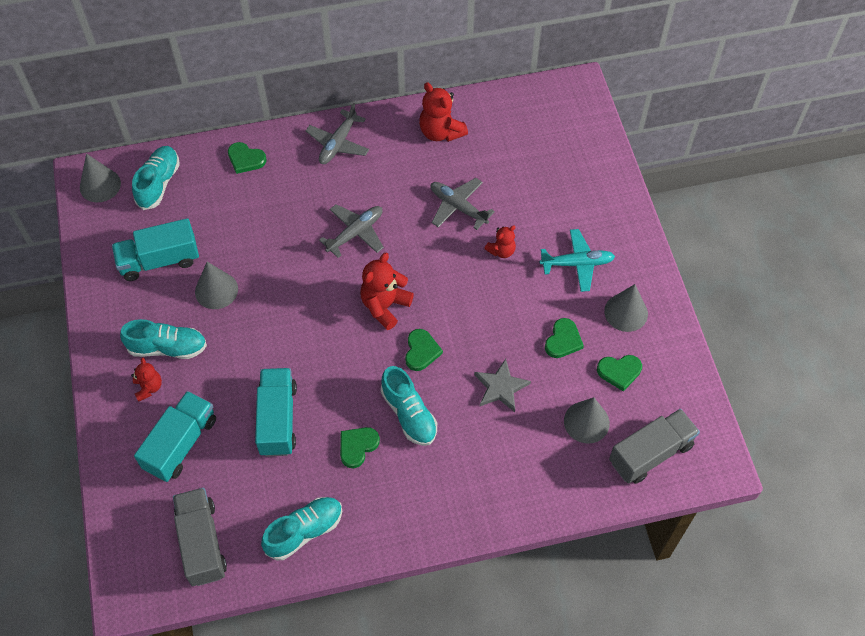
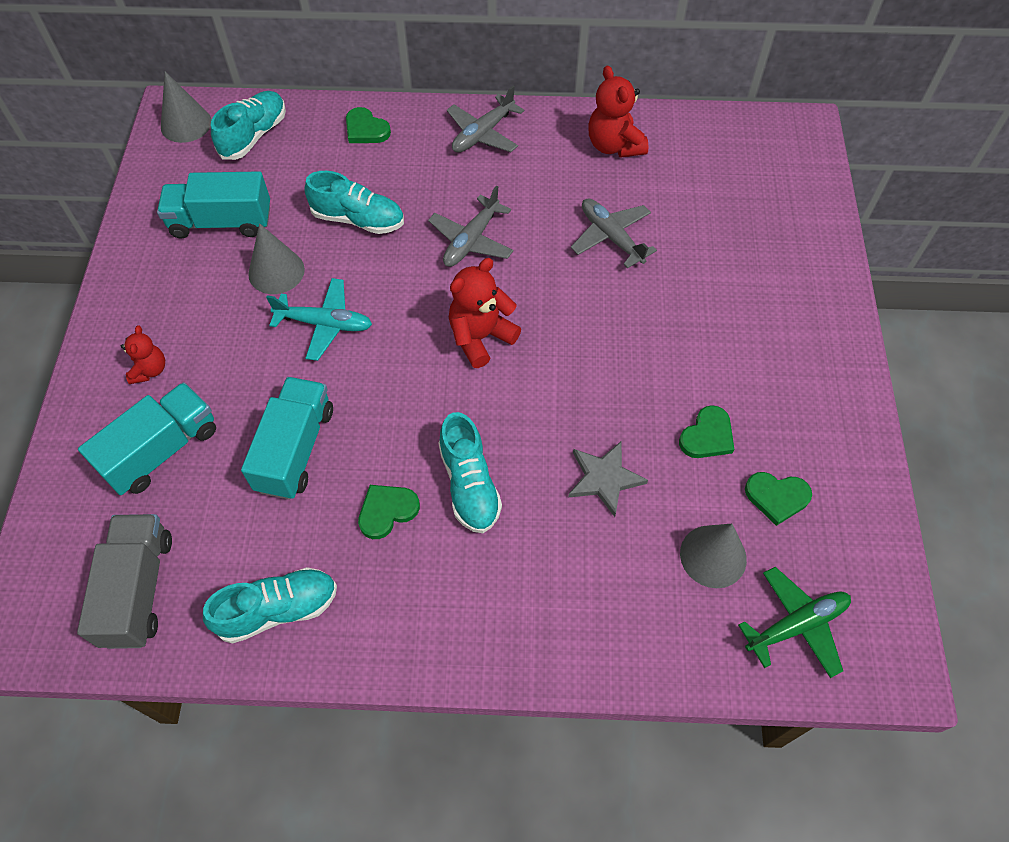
camera: 15 degrees right, 0 degrees up
(167, 348) = (191, 327): turquoise shoe -> turquoise shoe (358, 219)
(355, 233) = (471, 240): grey plane -> grey plane turned 150 degrees clockwise
(421, 351) = (510, 405): green heart -> none
(501, 251) = (653, 302): red teddy bear -> none
(577, 264) = (751, 340): turquoise plane -> turquoise plane (325, 324)
(626, 312) = (804, 419): grey cone -> none
(650, 453) = (796, 625): grey truck -> green plane

